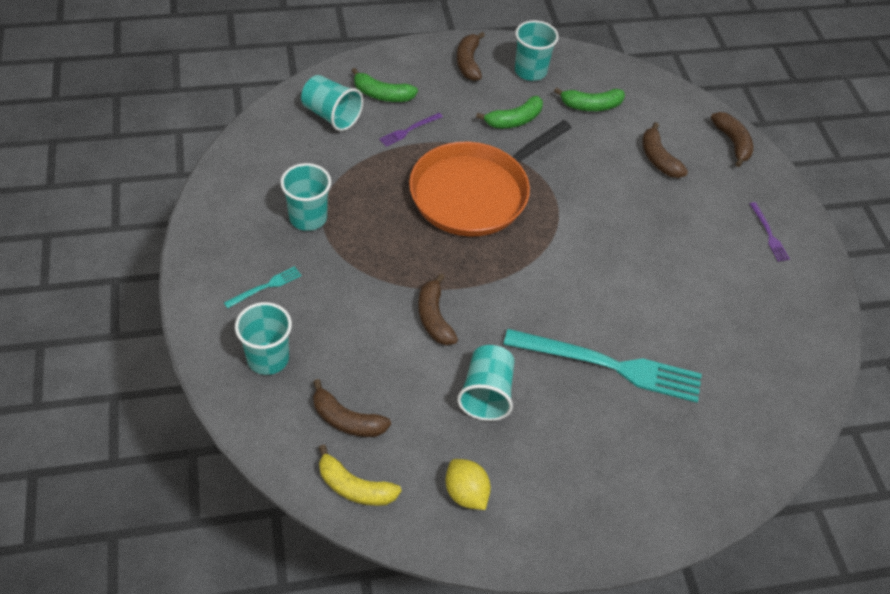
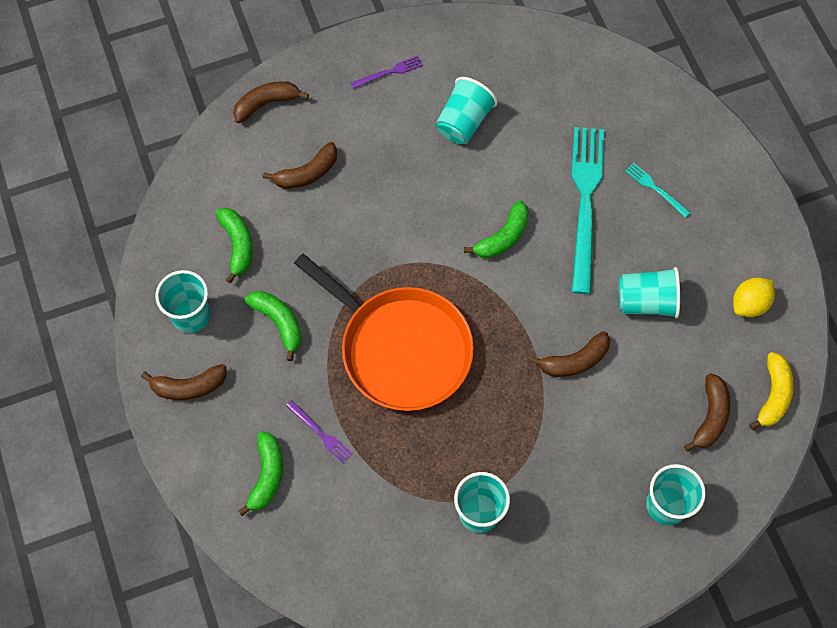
camera: 95 degrees left, 15 degrees up
(265, 287) = (582, 531): turquoise fork -> turquoise fork (655, 189)
(331, 115) = (315, 526): turquoise cup -> turquoise cup (464, 122)
(576, 288) = (503, 237): none -> green banana

